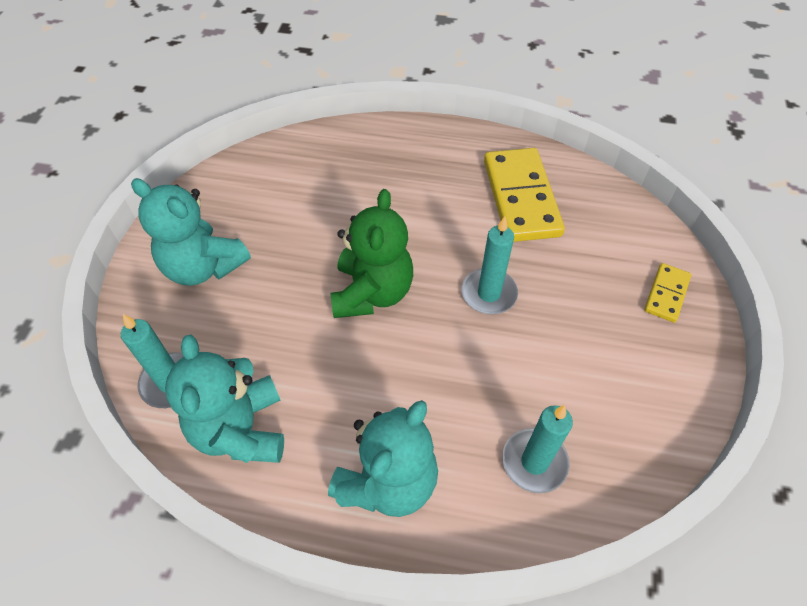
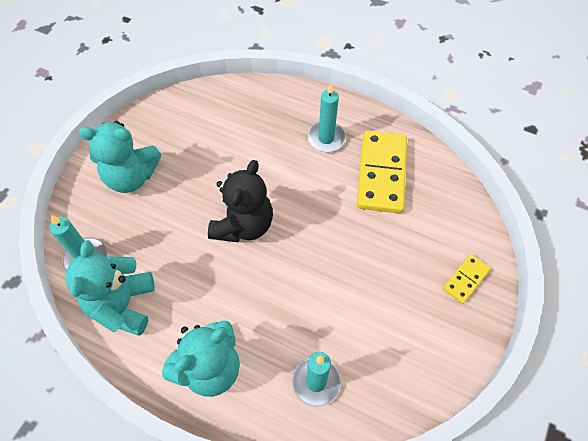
camera: 15 degrees right, 5 degrees up
(203, 267) = (131, 177): turquoise teddy bear -> turquoise teddy bear turned 45 degrees counterclockwise
(372, 293) = (243, 225): green teddy bear -> black teddy bear
(489, 293) = (329, 246): turquoise candle -> turquoise candle (326, 138)

